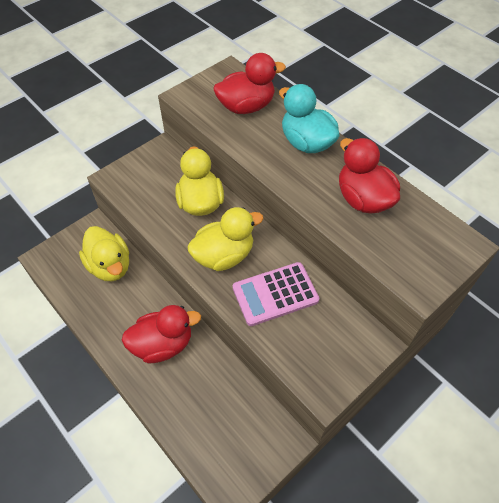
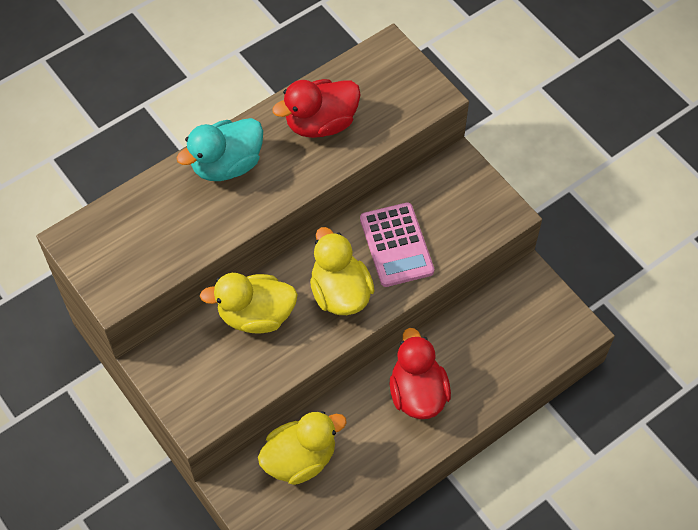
camera: 85 degrees left, 5 degrees up
(246, 106) = (150, 223): red duck -> none

